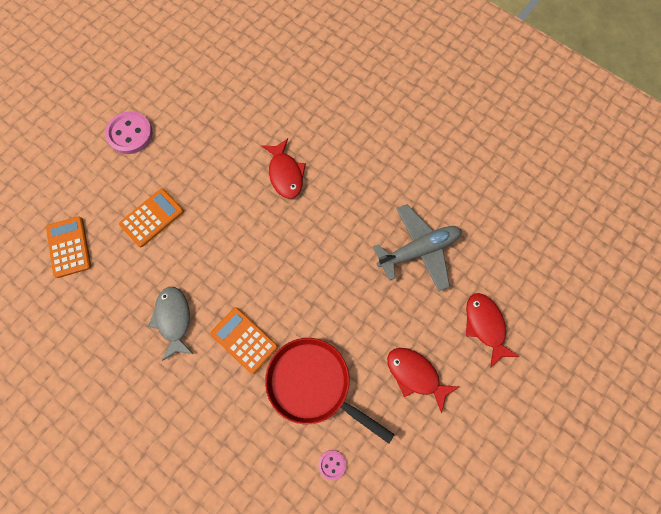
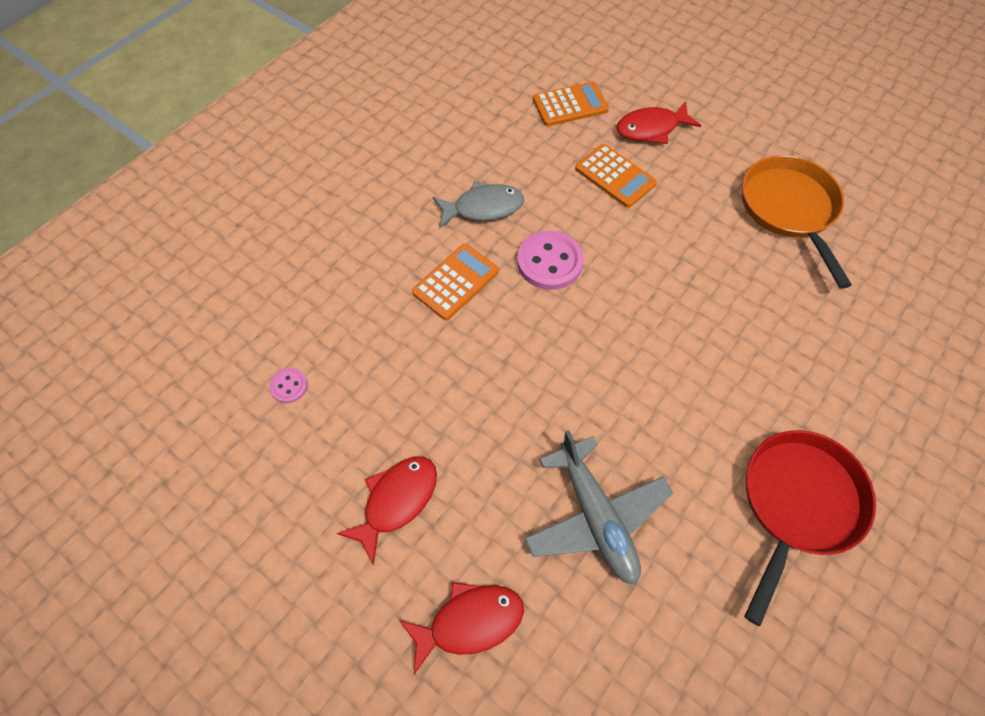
camera: 90 degrees right, 10 degrees down
(130, 134) = (730, 144): pink button -> pink button (549, 262)
(195, 106) = (789, 210): none -> orange pan
(285, 174) = (702, 323): red fish -> red fish (651, 129)
(313, 384) = (393, 363): red pan -> red pan (797, 504)

